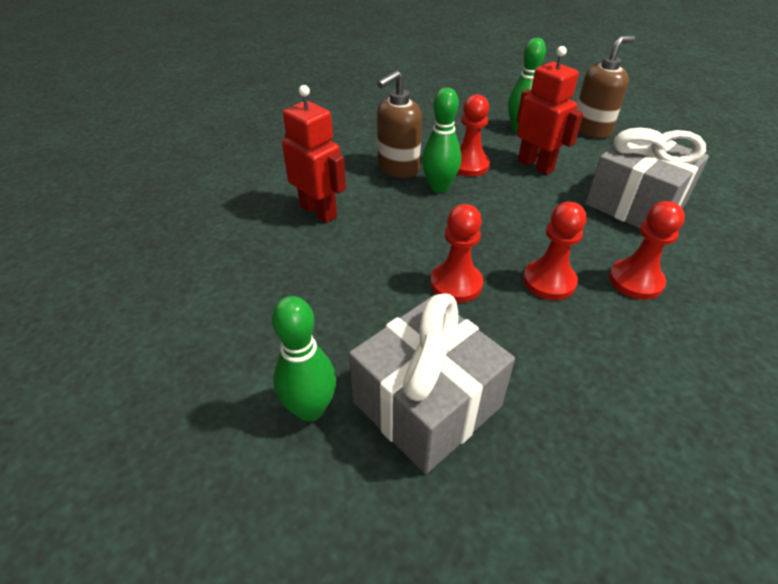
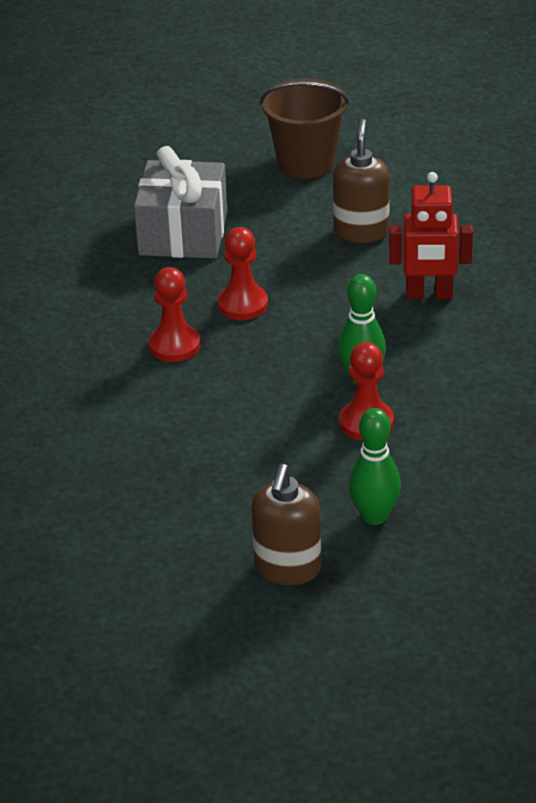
camera: 140 degrees right, 5 degrees down
(193, 414) = (306, 163): none -> brown bucket
(310, 409) = (246, 197): green bowling pin -> none
(398, 168) = (429, 376): brown soap dispenser -> brown soap dispenser (361, 231)
(535, 165) = (298, 465): red robot -> none
(635, 204) = (156, 470): grey gift -> none
(635, 281) = (106, 384): red pawn -> none

